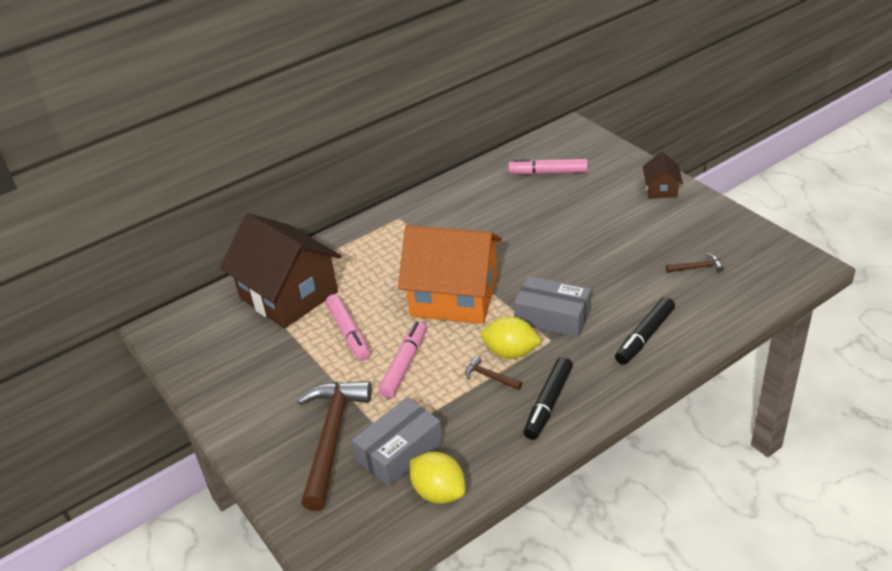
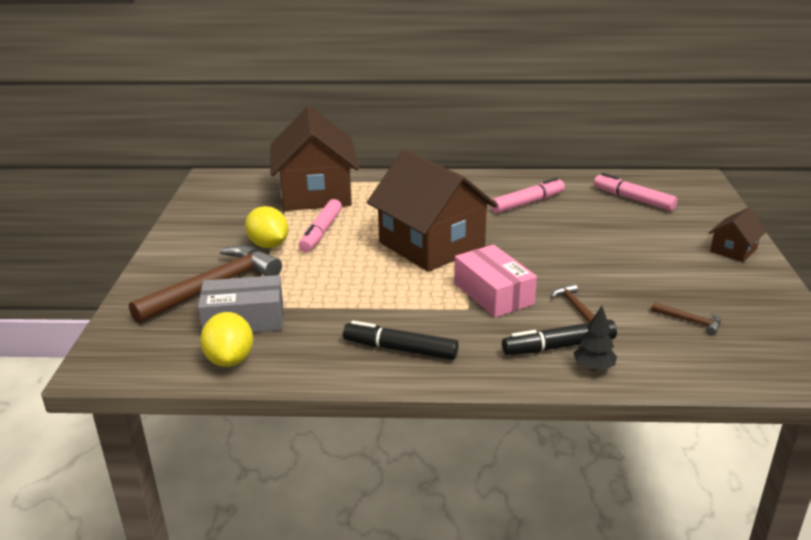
camera: 35 degrees right, 10 degrees down
(404, 364) = (330, 269): pink marker -> pink marker (527, 203)
(454, 297) = (431, 245): orange house -> brown house
(489, 377) = (381, 307): brown hammer -> brown hammer (574, 306)
(510, 352) = (422, 300): yellow lemon -> yellow lemon (268, 245)
(548, 404) = (400, 349): black marker -> black marker turned 45 degrees clockwise
(552, 317) = (493, 293): grey box -> pink box
(683, 340) = (593, 368): none -> black tree

